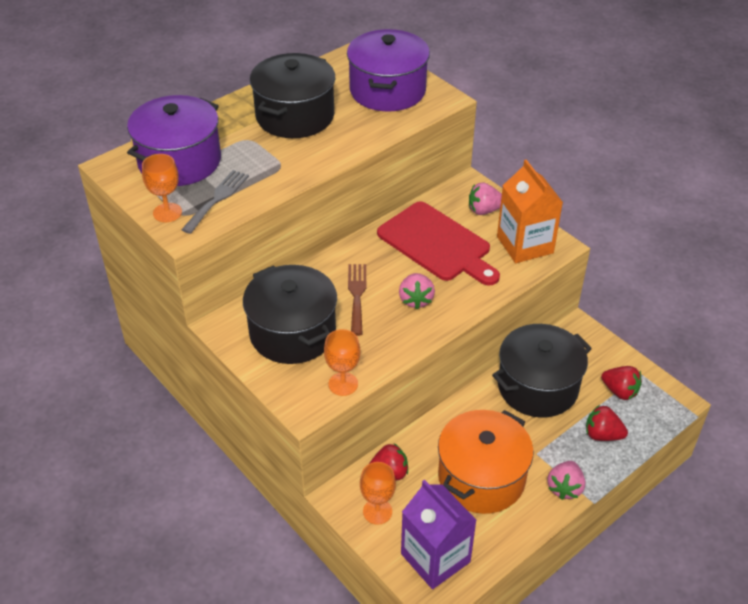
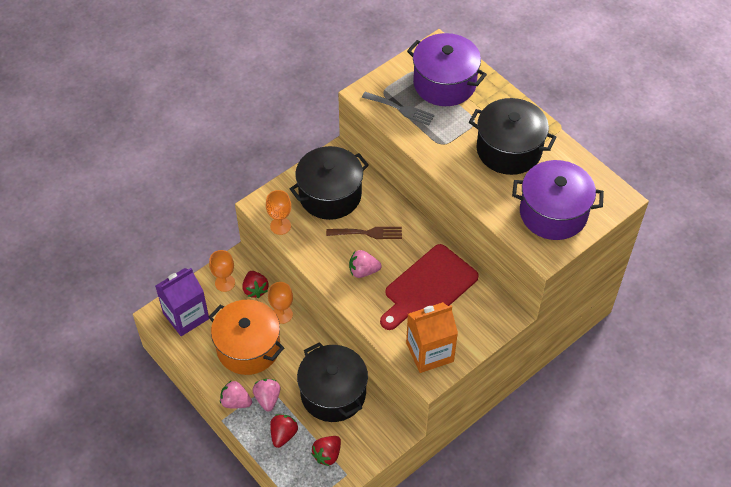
camera: 90 degrees right, 10 degrees up
(167, 212) = (385, 83): orange goblet -> orange goblet (282, 314)
(484, 210) = (473, 325): pink strawberry -> pink strawberry (267, 398)

